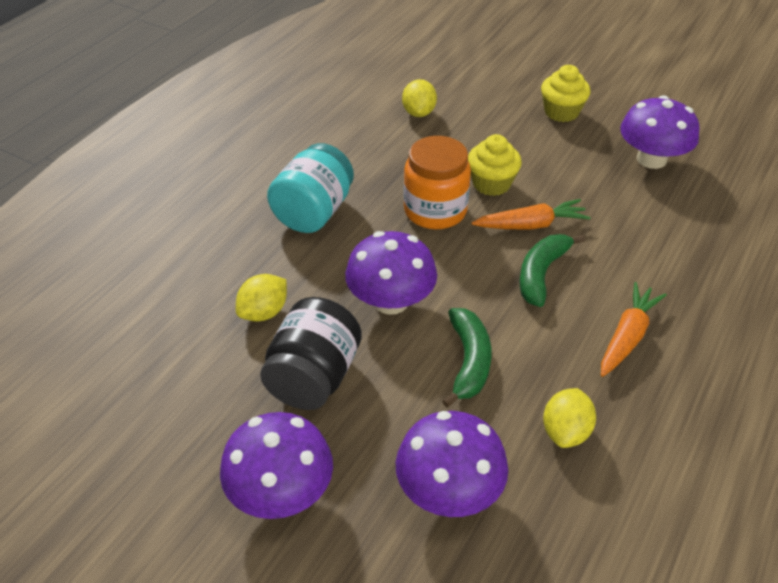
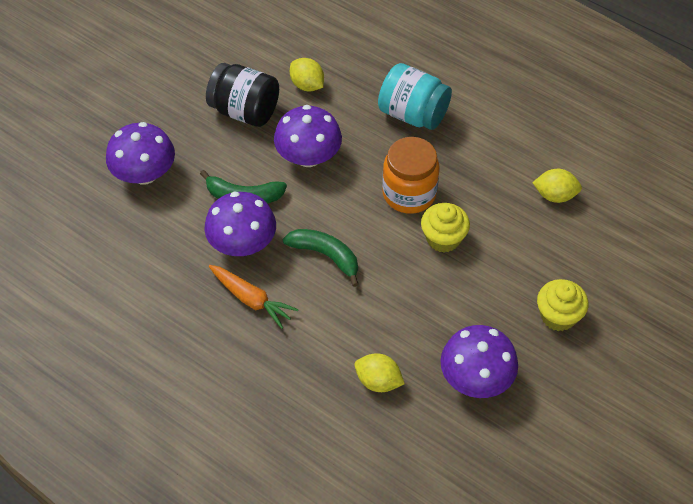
camera: 95 degrees right, 10 degrees up
(281, 492) = (162, 94): purple mushroom -> purple mushroom (242, 243)
(530, 225) = (385, 258): orange carrot -> none
(565, 431) = (174, 242): yellow lemon -> yellow lemon (378, 381)

